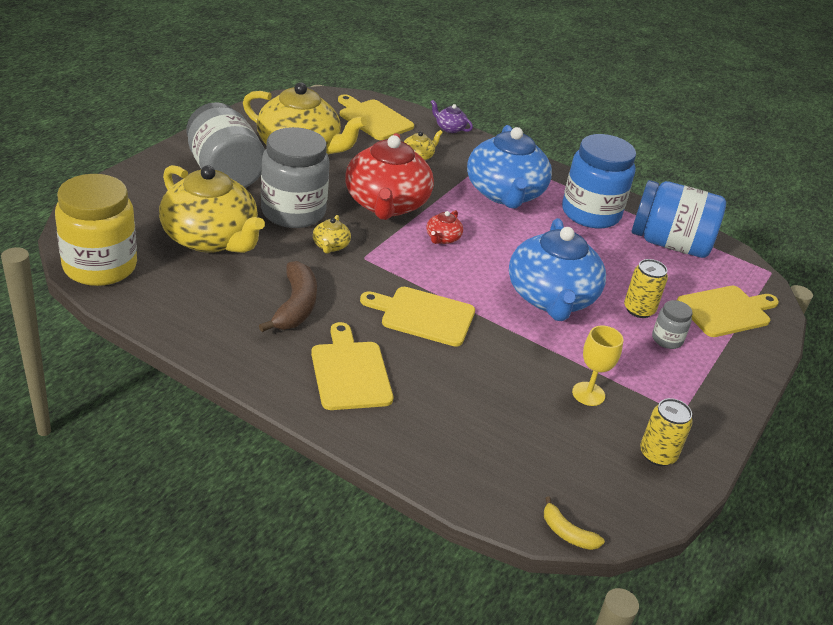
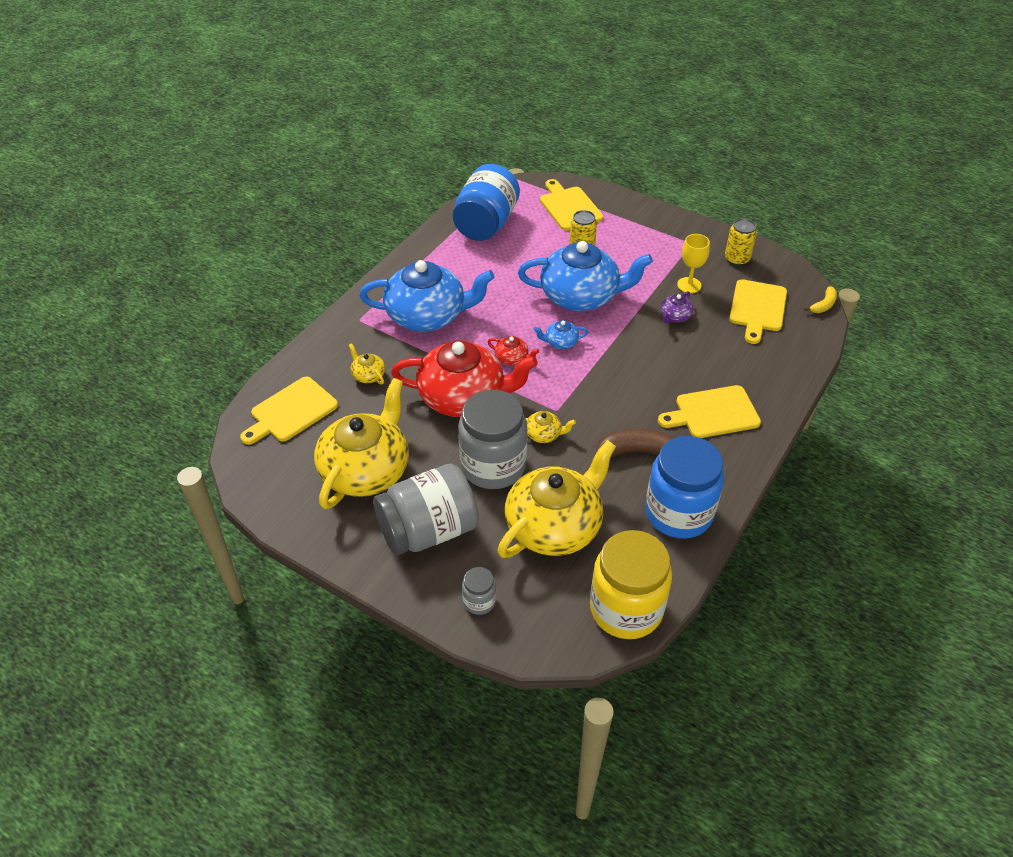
camera: 85 degrees left, 10 degrees up
(423, 315) = (628, 371): yellow cutting board -> yellow cutting board (757, 308)
(449, 128) = (305, 351): purple teapot -> purple teapot (674, 316)
(469, 273) = (560, 342): none -> blue teapot
(590, 213) = (450, 264): blue jar -> blue jar (678, 513)
(667, 339) = (613, 240): grey jar -> grey jar (479, 601)

